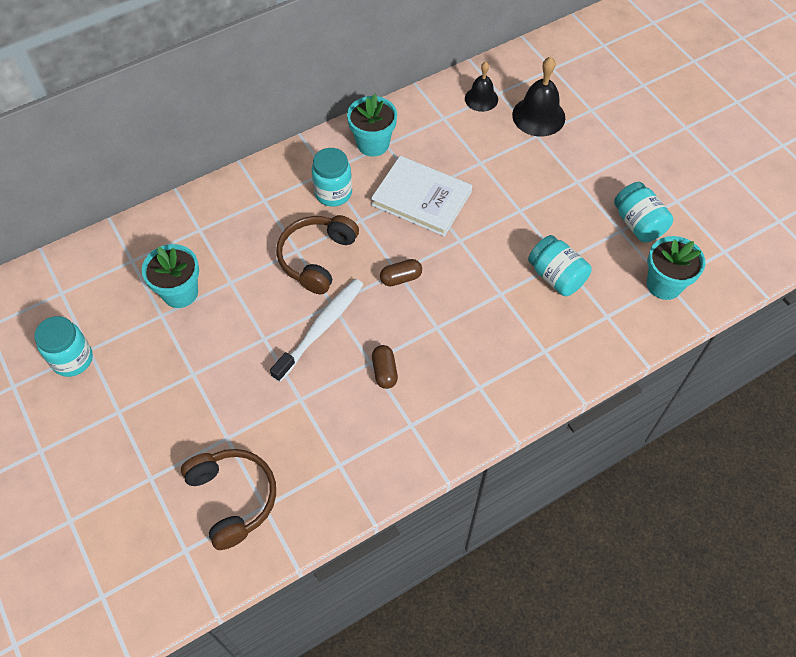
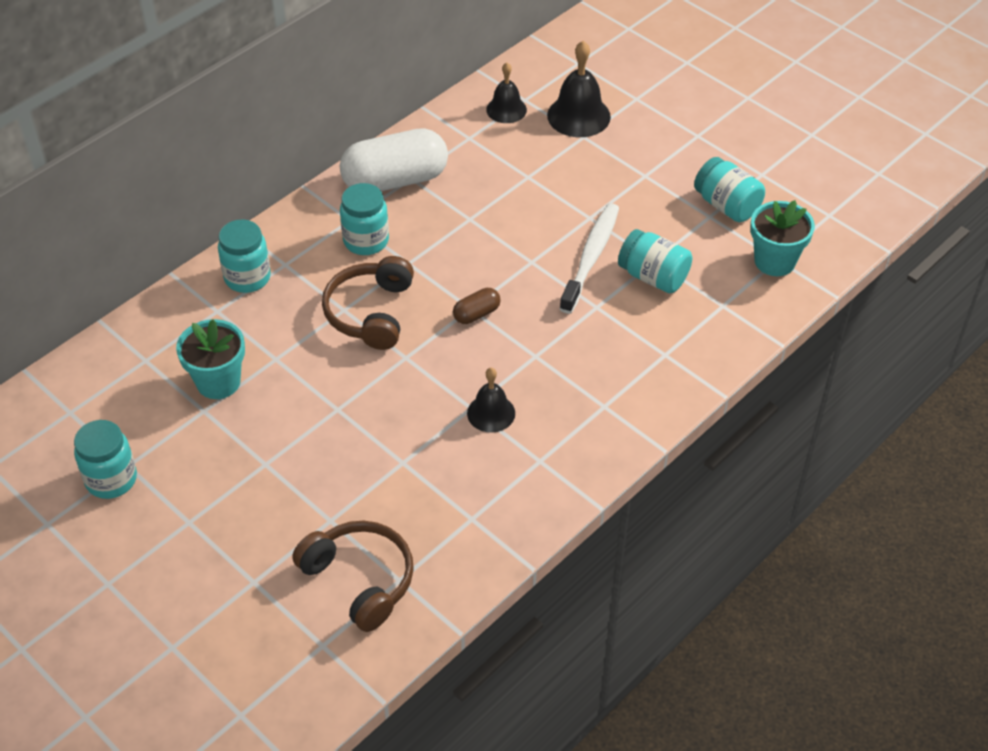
camera: 15 degrees left, 10 degrees down
(231, 205) = (247, 277): none -> turquoise jar
(320, 328) = (401, 384): white toothbrush -> white toothbrush (590, 257)
(373, 144) = (395, 180): turquoise flower pot -> white capsule
(384, 371) = (491, 413): brown capsule -> black bell
(421, 198) = (472, 226): white book -> none

